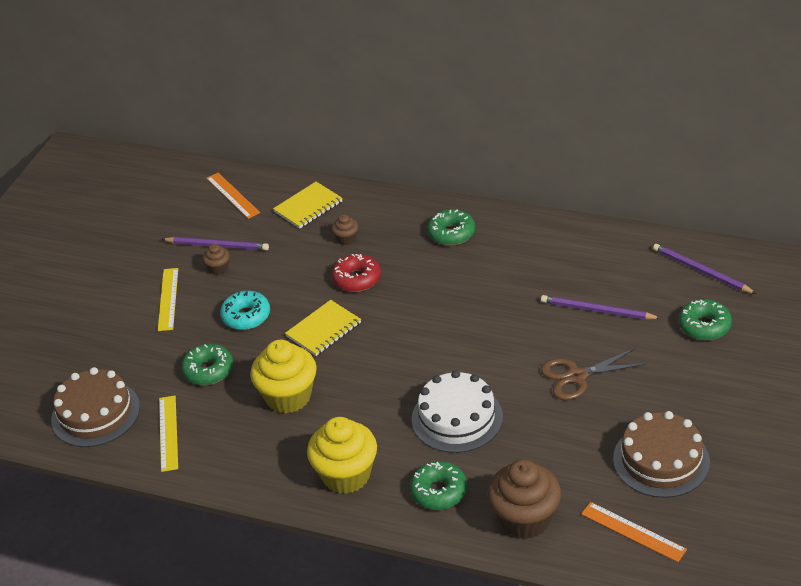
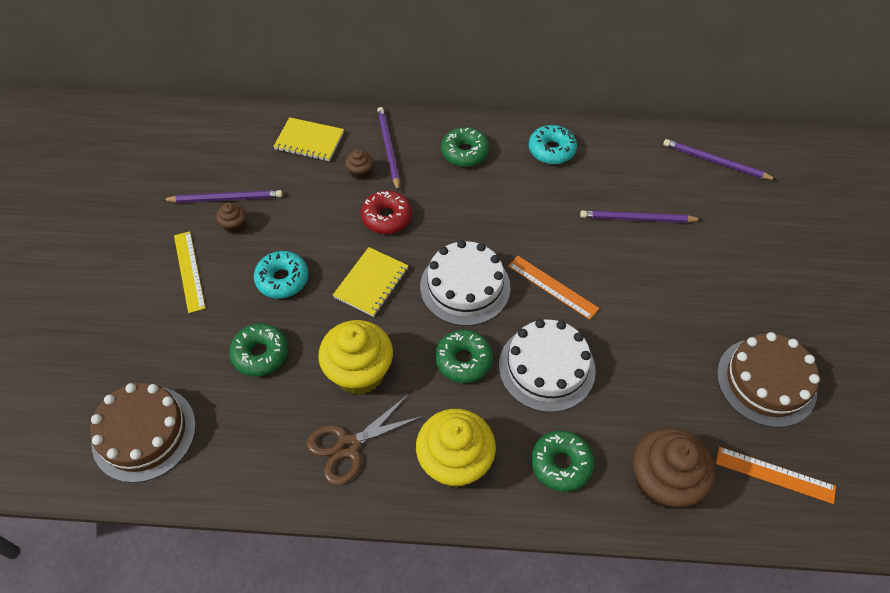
camera: 20 degrees left, 15 degrees up
(168, 433) = (237, 444): yellow ruler -> none
(233, 195) = (225, 138): orange ruler -> orange ruler (552, 287)
(308, 207) = (309, 141): yellow notebook -> yellow notebook turned 75 degrees clockwise
(380, 222) = (388, 149): none -> purple pencil
(407, 344) = (465, 287): none -> white cake
(538, 241) = (551, 150): none -> turquoise donut
(576, 376) = (646, 297): brown scissors -> brown scissors (348, 446)
(704, 326) = (743, 221): green donut -> green donut (463, 360)

